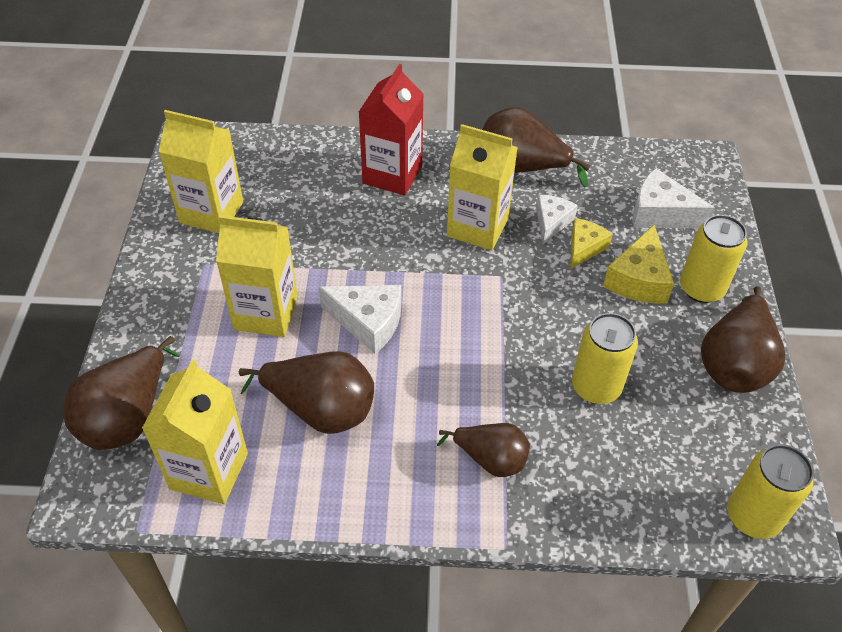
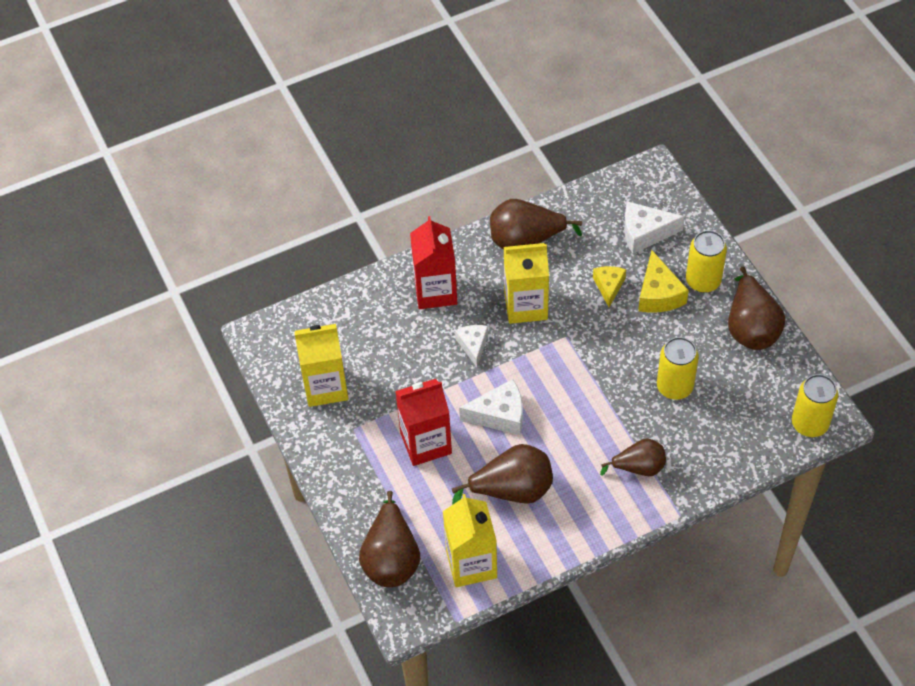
camera: 25 degrees left, 5 degrees up
(266, 313) = (426, 443): yellow carton -> red carton
(551, 222) = (574, 276): white cheese -> white cheese (473, 345)

